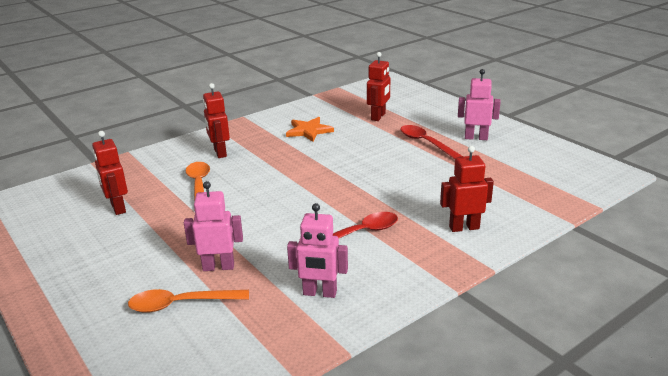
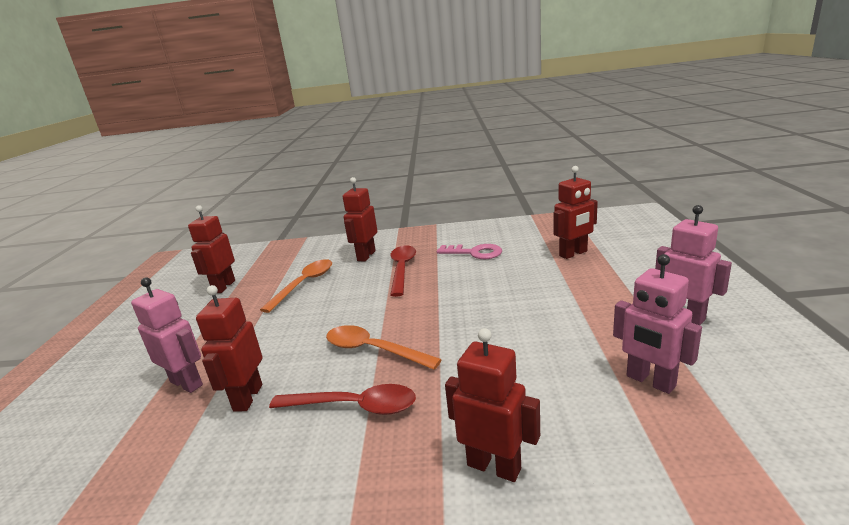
camera: 40 degrees right, 5 degrees down
(181, 304) = (102, 413): orange spoon -> orange spoon (373, 350)
(282, 255) = (247, 398): none -> red robot
(309, 131) = (474, 253): orange star -> pink key
(319, 293) = (201, 475): pink robot -> pink robot (650, 381)
(425, 143) = (595, 303): red spoon -> red spoon (402, 269)

